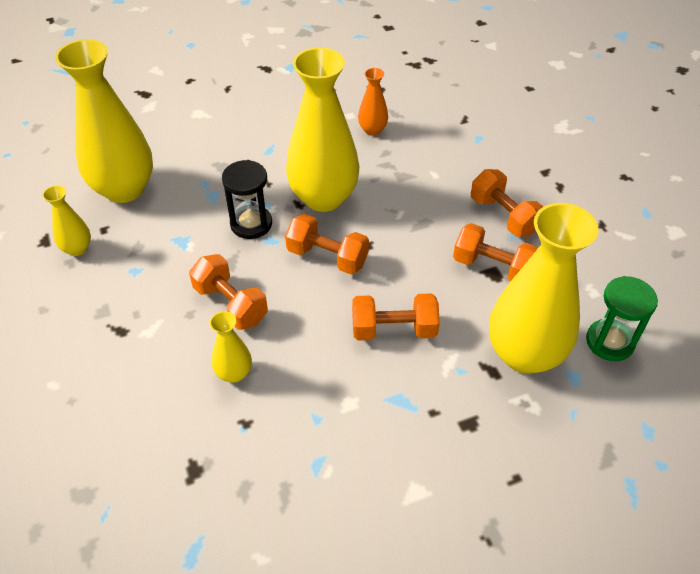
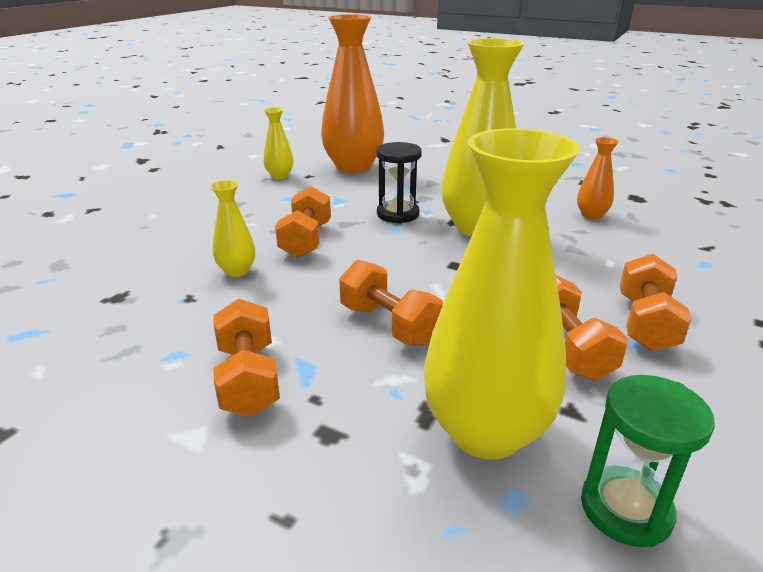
camera: 50 degrees right, 20 degrees down
(124, 189) = (353, 167): yellow vase -> orange vase
(327, 257) = (418, 256): orange dumbbell -> orange dumbbell (248, 379)

